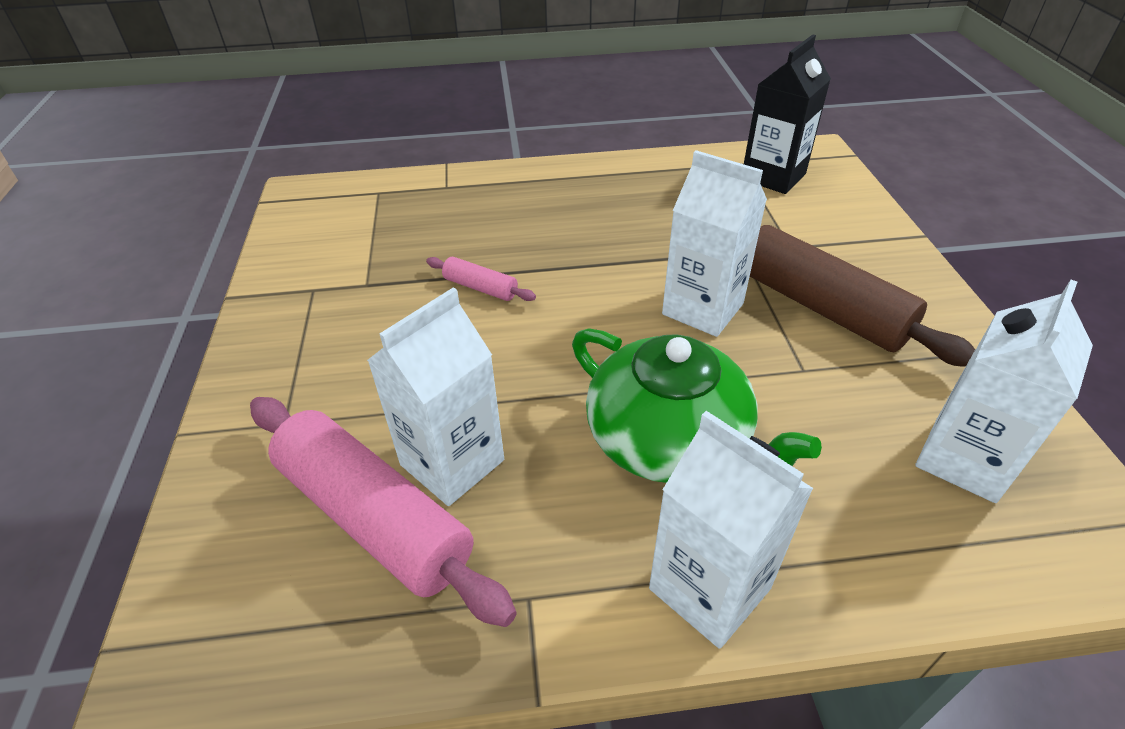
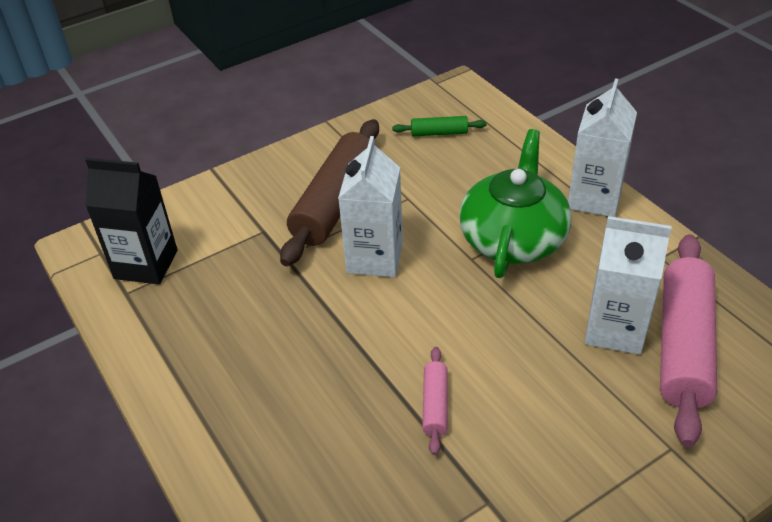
camera: 115 degrees left, 0 degrees up
(964, 459) = (439, 133): white carton -> green rolling pin

